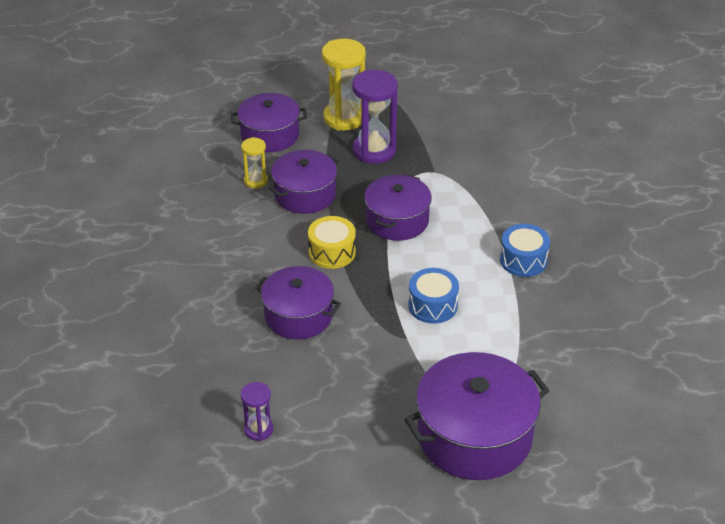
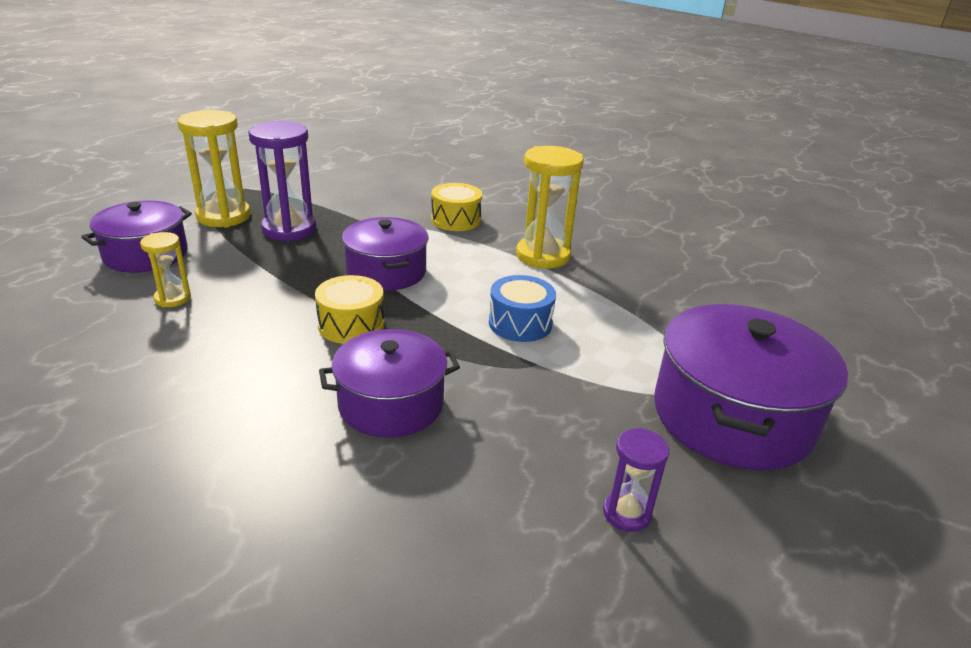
camera: 45 degrees left, 10 degrees down
(258, 429) = (514, 574): purple hourglass -> purple hourglass (626, 513)
(305, 194) = (253, 288): purple pot -> none
(502, 194) = (456, 220): none -> yellow drum
(523, 260) = (543, 256): blue drum -> yellow hourglass

